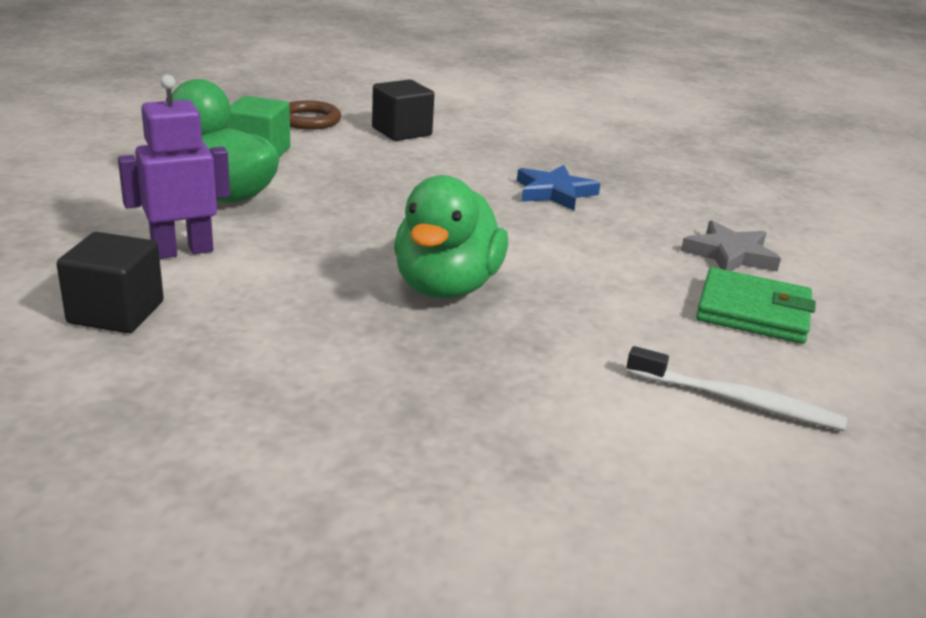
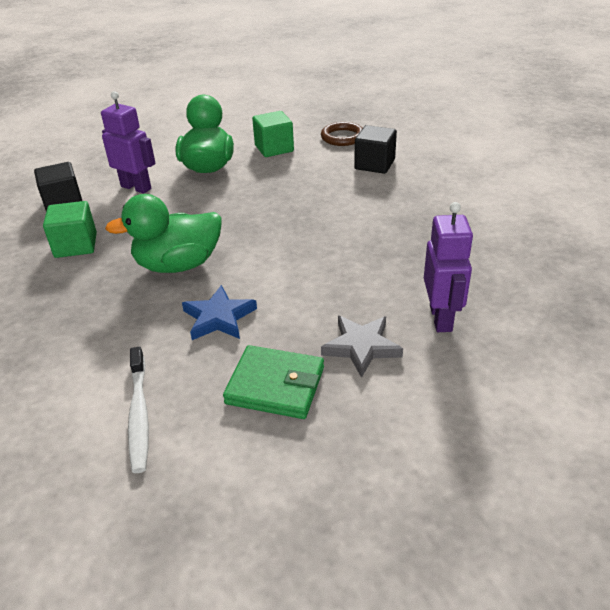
camera: 60 degrees right, 10 degrees up
(272, 337) = (76, 245): none -> green cube
(554, 192) = (362, 245): blue star -> blue star (219, 317)
(721, 210) = (441, 318): none -> purple robot
(753, 312) = (275, 385): green wallet -> green wallet turned 60 degrees counterclockwise

